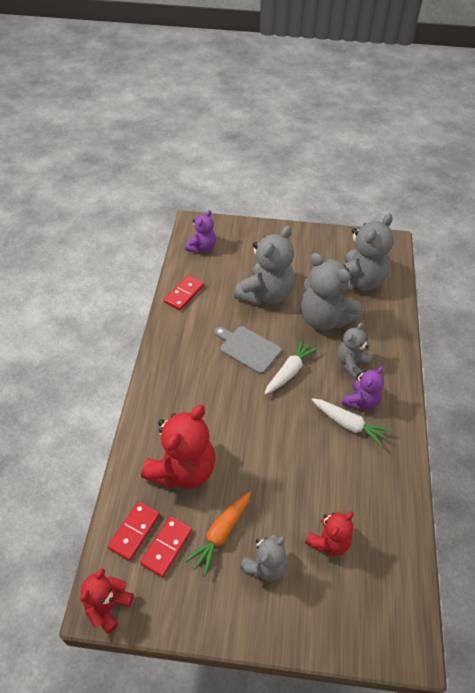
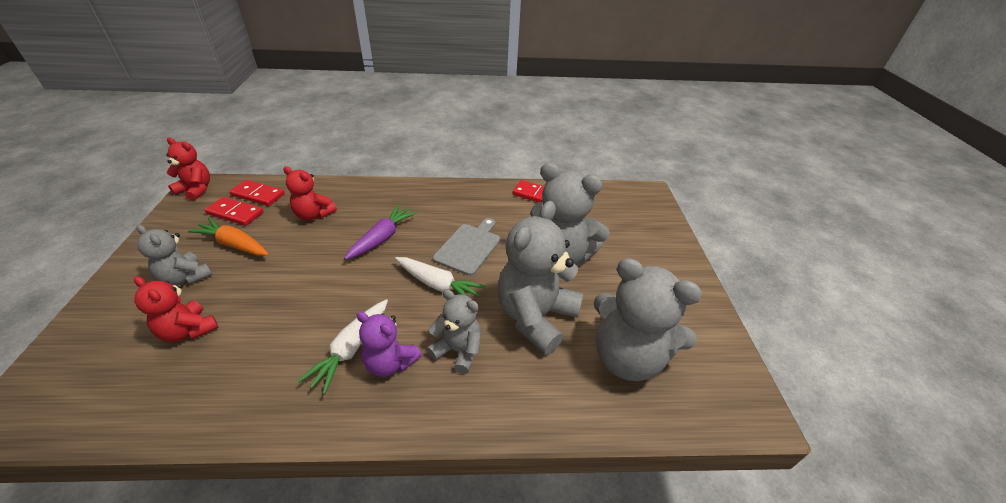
camera: 80 degrees right, 10 degrees down
(183, 469) = (314, 215): red teddy bear -> red teddy bear, size x0.56
(202, 247) = (613, 201): purple teddy bear -> none
(228, 409) = (382, 238): none -> purple carrot

